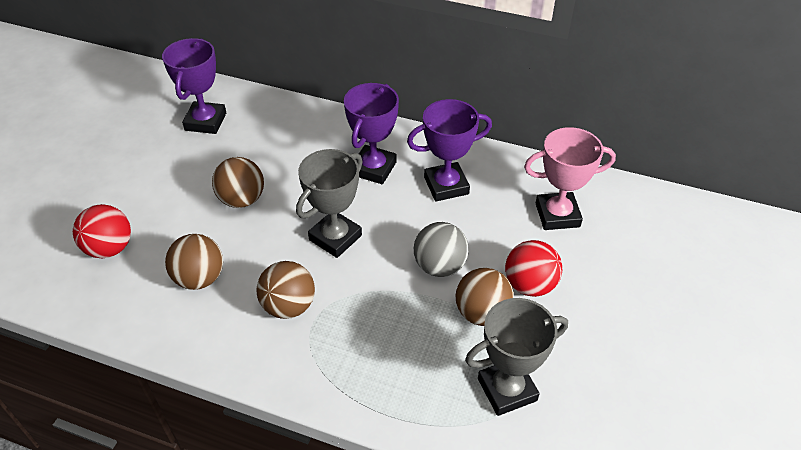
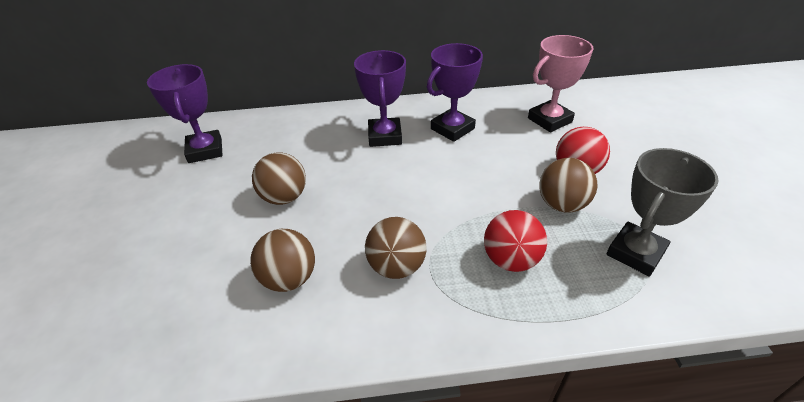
camera: 25 degrees left, 5 degrees down
(110, 248) = (169, 290): red ball -> red ball (510, 260)
(335, 237) = (394, 196): grey trophy -> none
(439, 266) = (498, 184): grey ball -> none

